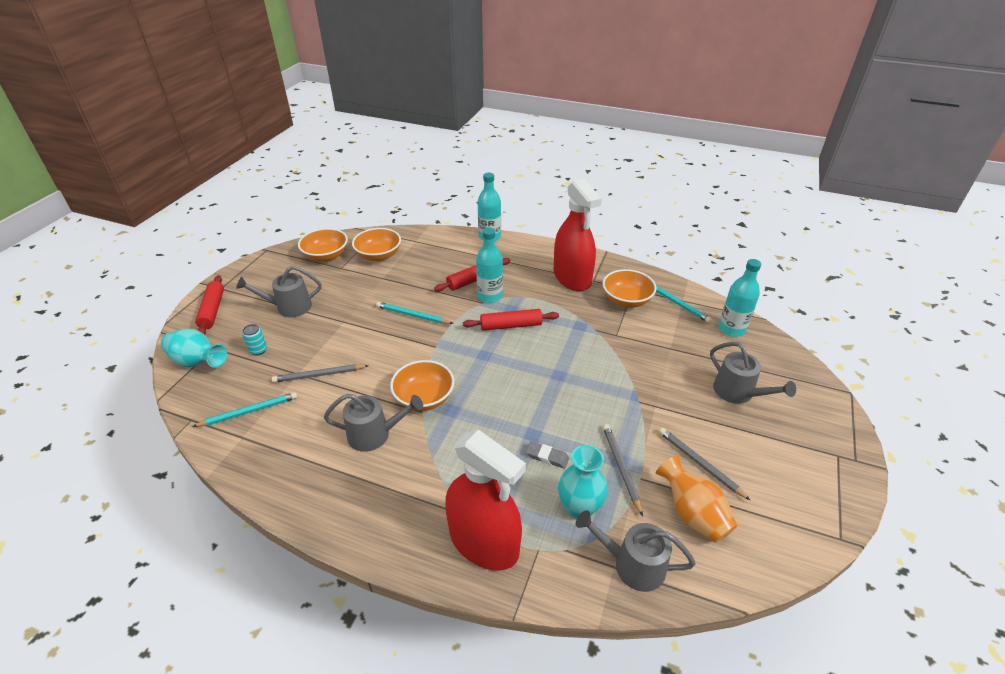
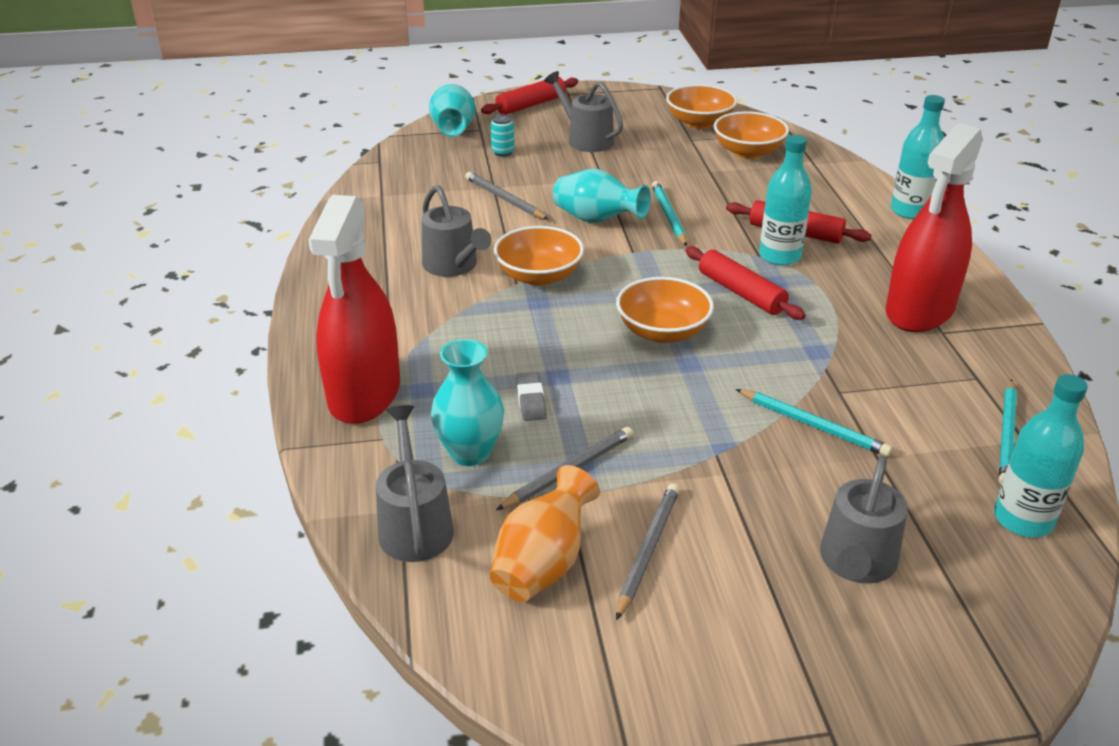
camera: 60 degrees right, 5 degrees down
(249, 411) = (416, 184): turquoise pencil -> turquoise pencil (813, 425)
(387, 345) = (597, 220): none -> turquoise vase
(626, 300) = (939, 378): orange bowl -> orange bowl (662, 331)

